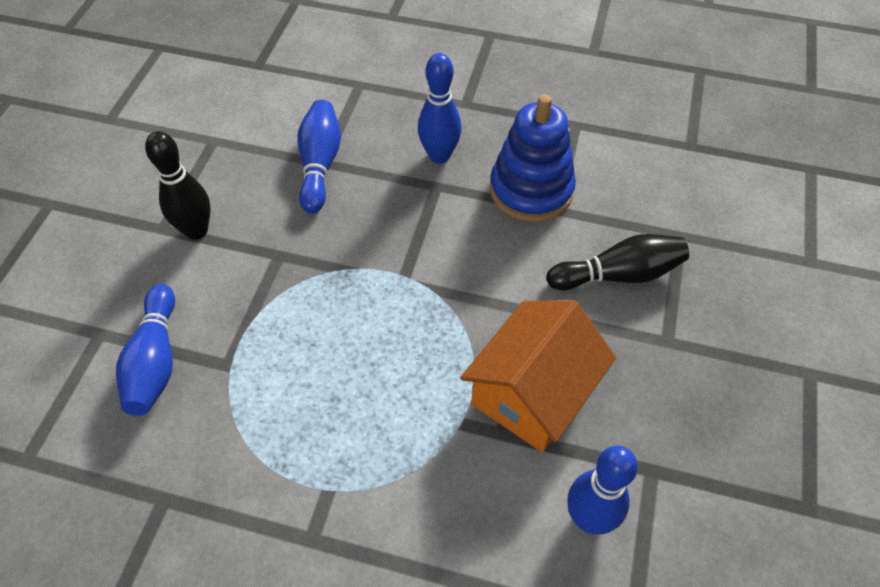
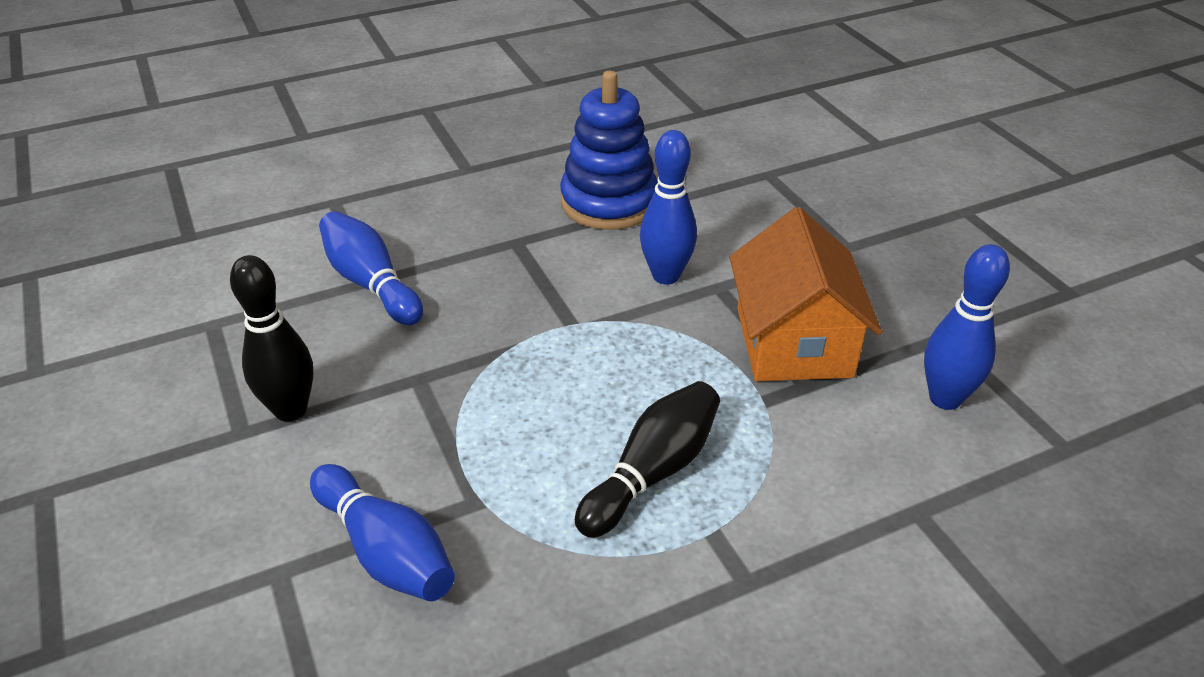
camera: 40 degrees left, 15 degrees down
(439, 156) = (490, 218): blue bowling pin -> blue bowling pin (666, 276)
(618, 275) = (755, 223): black bowling pin -> black bowling pin (652, 472)

